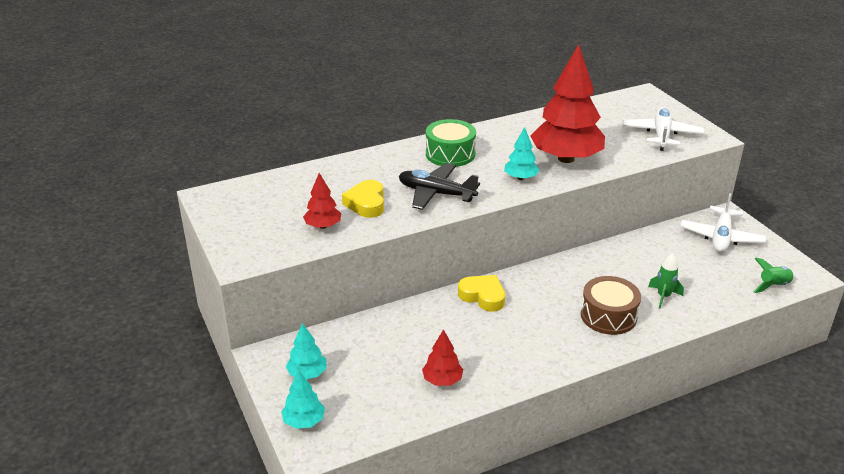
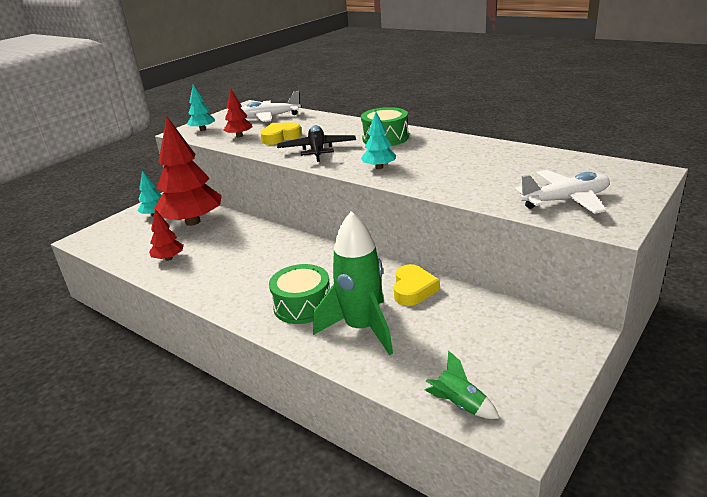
camera: 65 degrees right, 5 degrees down
(304, 421) = (107, 229): turquoise tree -> turquoise tree (203, 130)
(483, 296) = (284, 243): yellow heart -> yellow heart (413, 289)
(566, 158) = (440, 174): red tree -> red tree (193, 222)
(608, 316) = (302, 305): brown drum -> green drum
(663, 296) = (362, 329): green rocket -> green rocket, size x2.11
(721, 237) = (523, 340): white plane -> white plane (269, 117)

